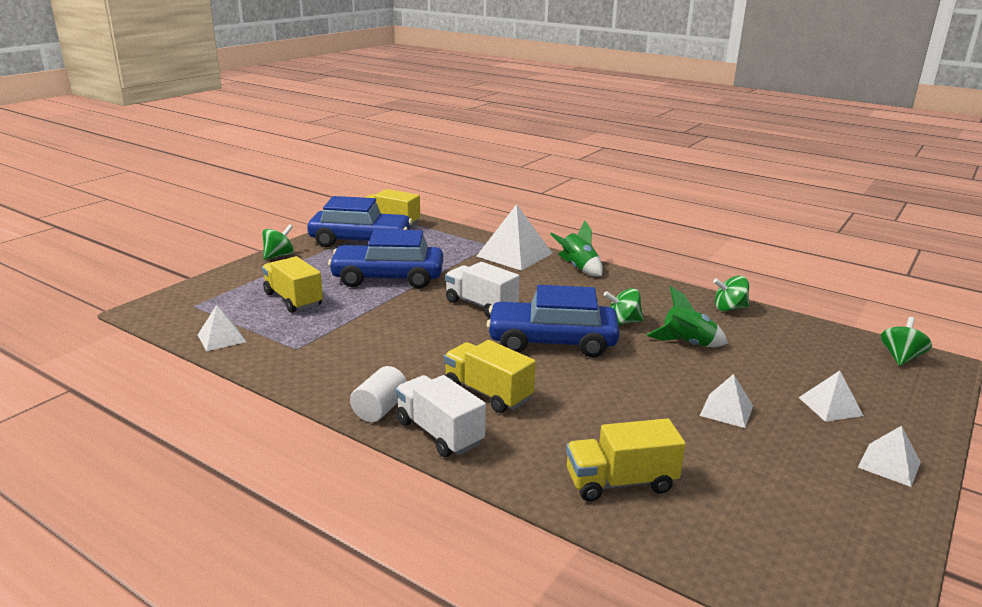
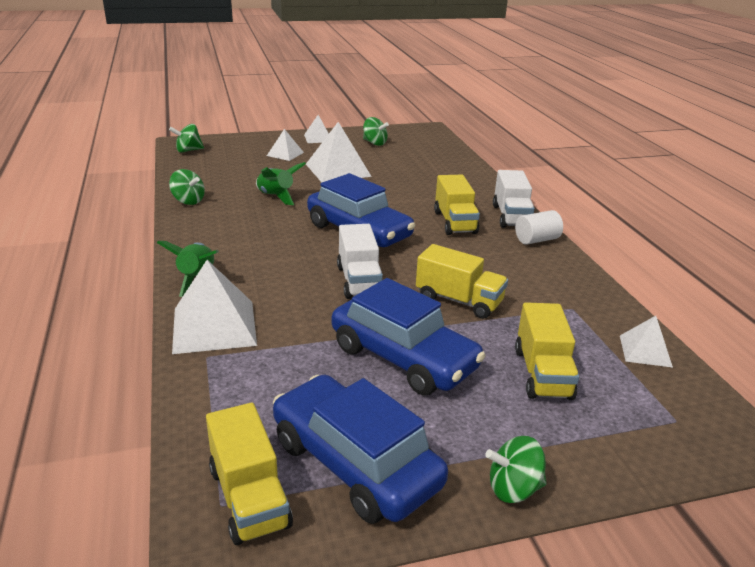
camera: 140 degrees left, 5 degrees up
(620, 482) = (445, 172): yellow truck -> yellow truck (459, 301)
(622, 322) = (282, 223): green spinning top -> green spinning top (374, 143)
(726, 410) = (337, 170): white pyramid -> white pyramid, size x1.81

